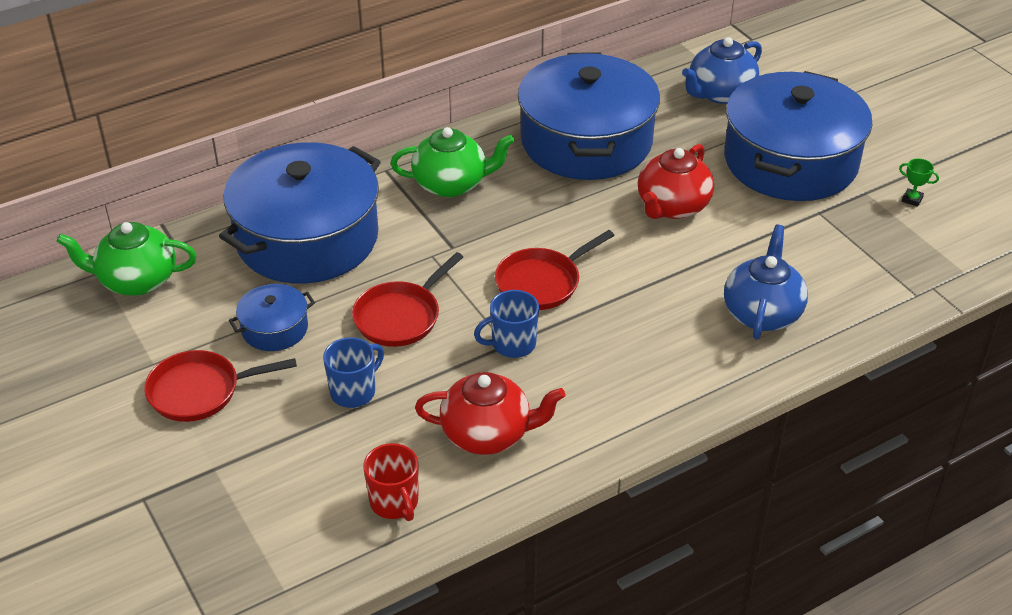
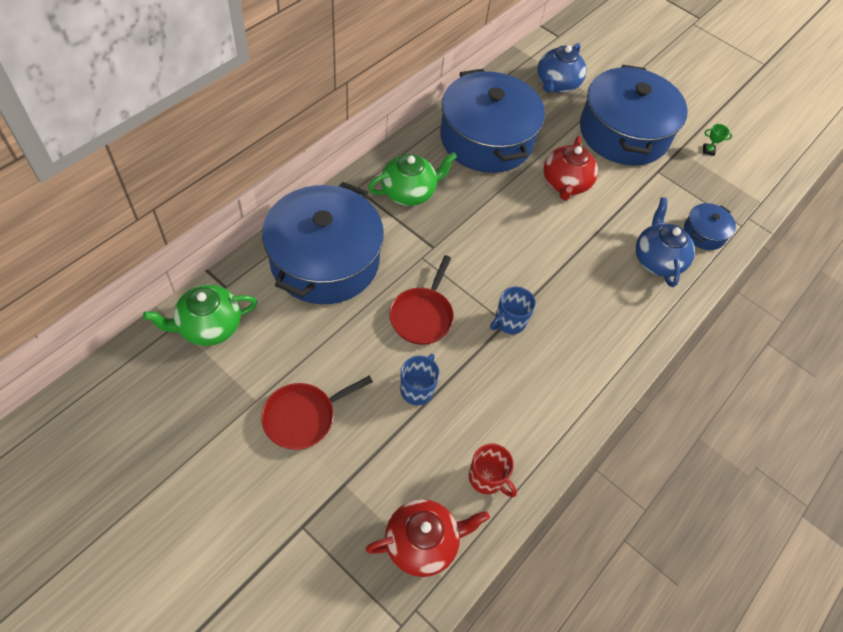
camera: 25 degrees left, 15 degrees up
(274, 328) = (335, 347): blue pot -> blue pot (704, 233)
(487, 434) = (525, 402): red teapot -> red teapot (422, 543)
(542, 282) = (507, 265): red pan -> none

